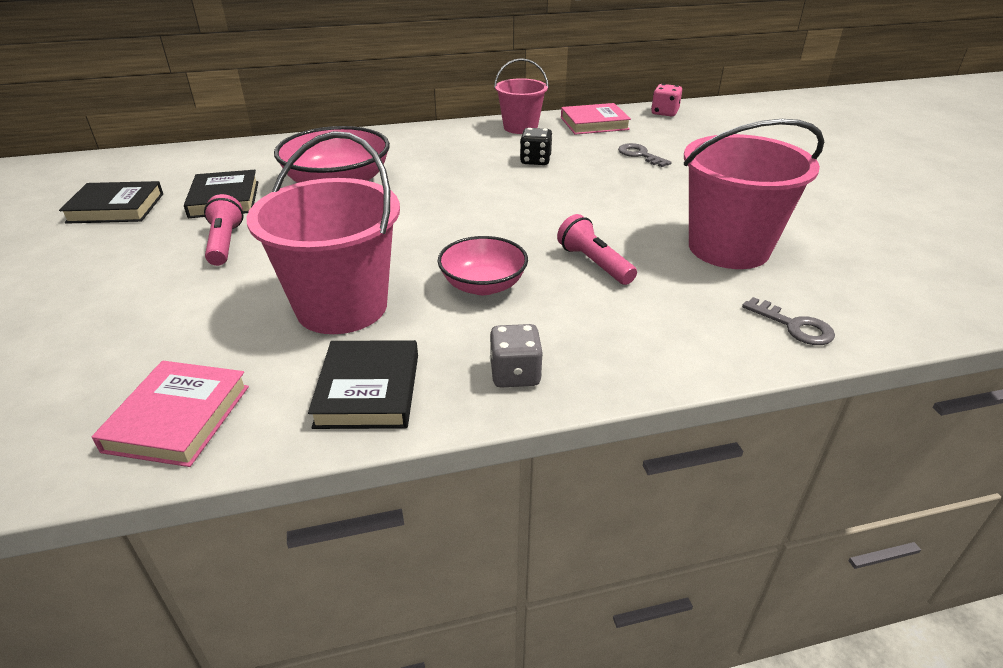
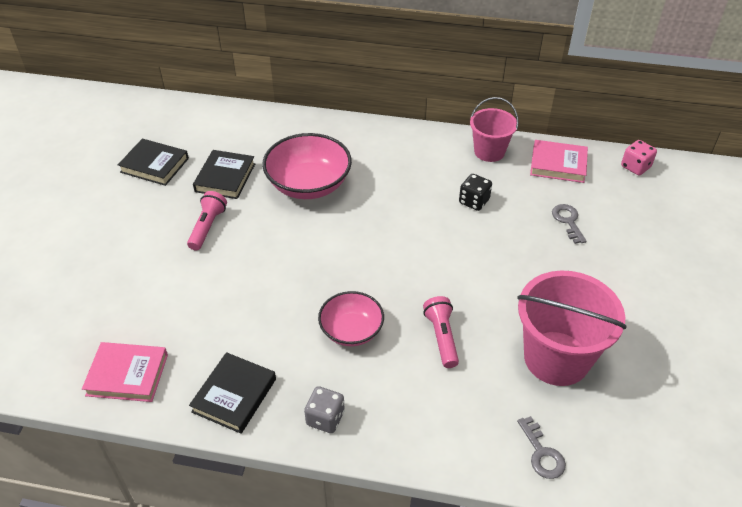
camera: 25 degrees right, 10 degrees up
(178, 418) = (127, 375): pink book -> pink book turned 60 degrees clockwise
(342, 307) = (252, 317): pink bucket -> none

